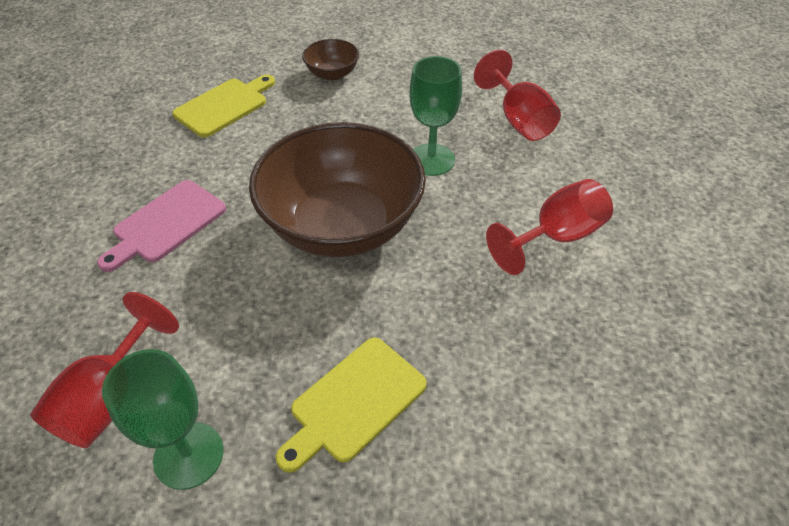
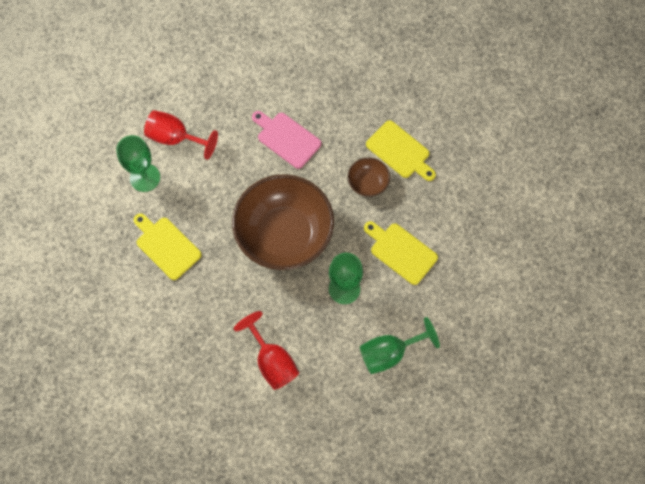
camera: 90 degrees right, 20 degrees up
(332, 74) = (443, 219): brown bowl -> brown bowl (368, 183)
(375, 108) = (401, 251): none -> yellow cutting board
(518, 120) = (389, 353): red goblet -> green goblet

